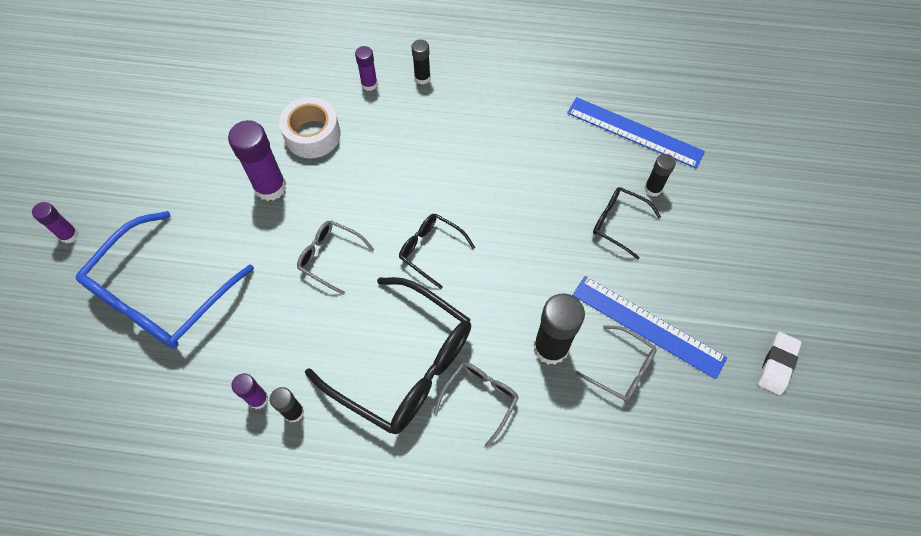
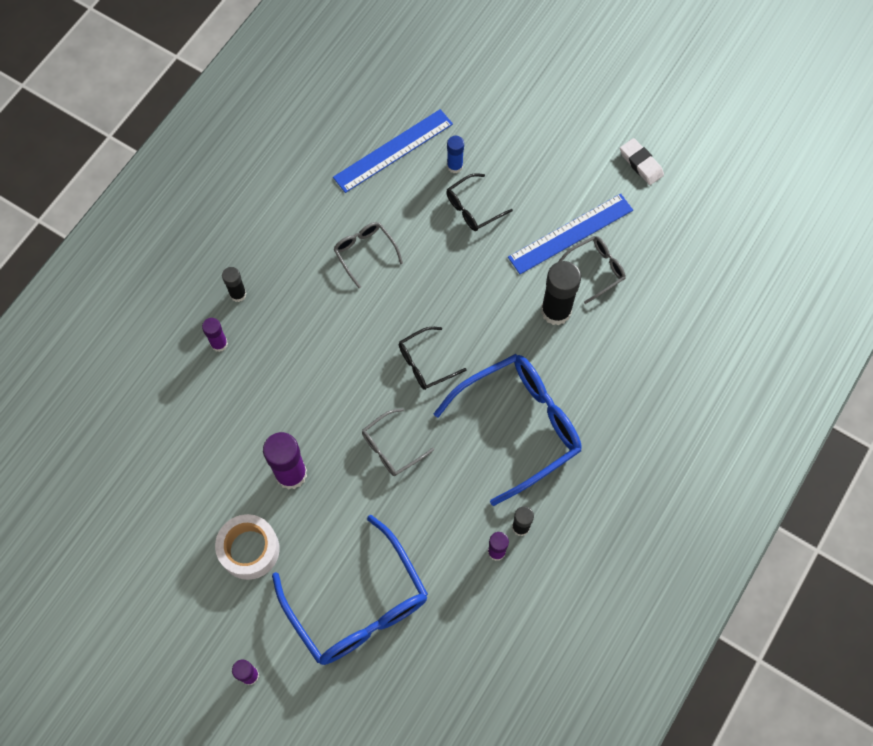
camera: 65 degrees left, 5 degrees up
(312, 135) = (251, 416): white tape -> white tape (249, 549)
(404, 364) = (519, 426): black glasses -> blue glasses
(480, 398) = (573, 381): grey glasses -> grey glasses (365, 253)
(653, 189) = (455, 166): black glue stick -> blue glue stick

